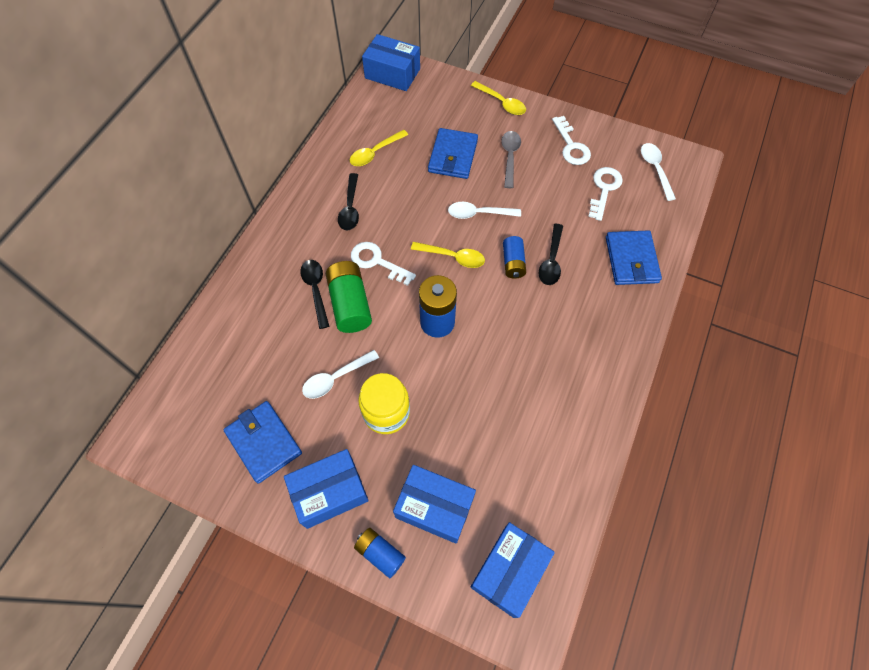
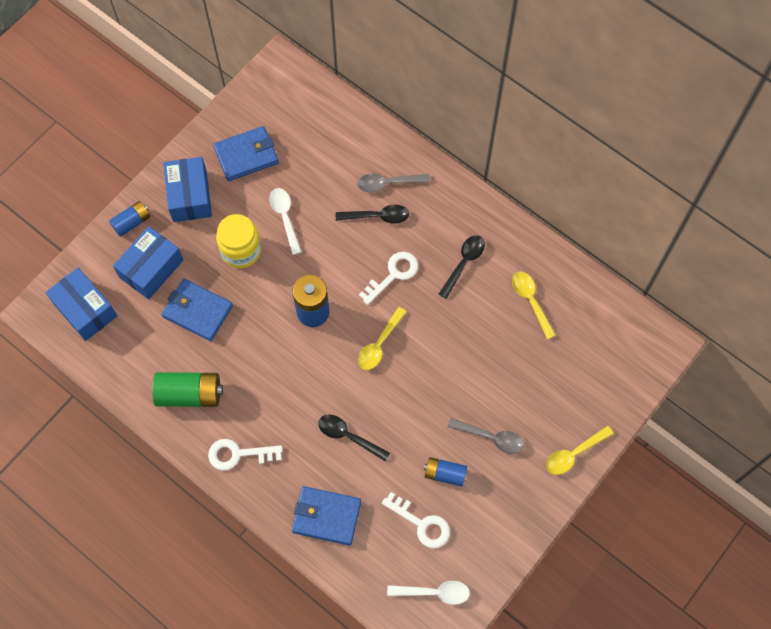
camera: 105 degrees right, 5 degrees up
(275, 289) = (388, 183): none -> grey spoon
(350, 208) = (464, 263): black spoon -> black spoon turned 105 degrees clockwise
(350, 304) = (354, 242): green battery -> green battery (189, 394)
(392, 73) = (647, 345): blue box -> none
(453, 156) = (507, 378): blue wallet -> blue wallet (198, 311)
(478, 213) = (424, 383): white spoon -> none
(513, 263) = (356, 398): blue battery -> blue battery (445, 474)
(571, 146) = (491, 510): white key -> white key (238, 454)

